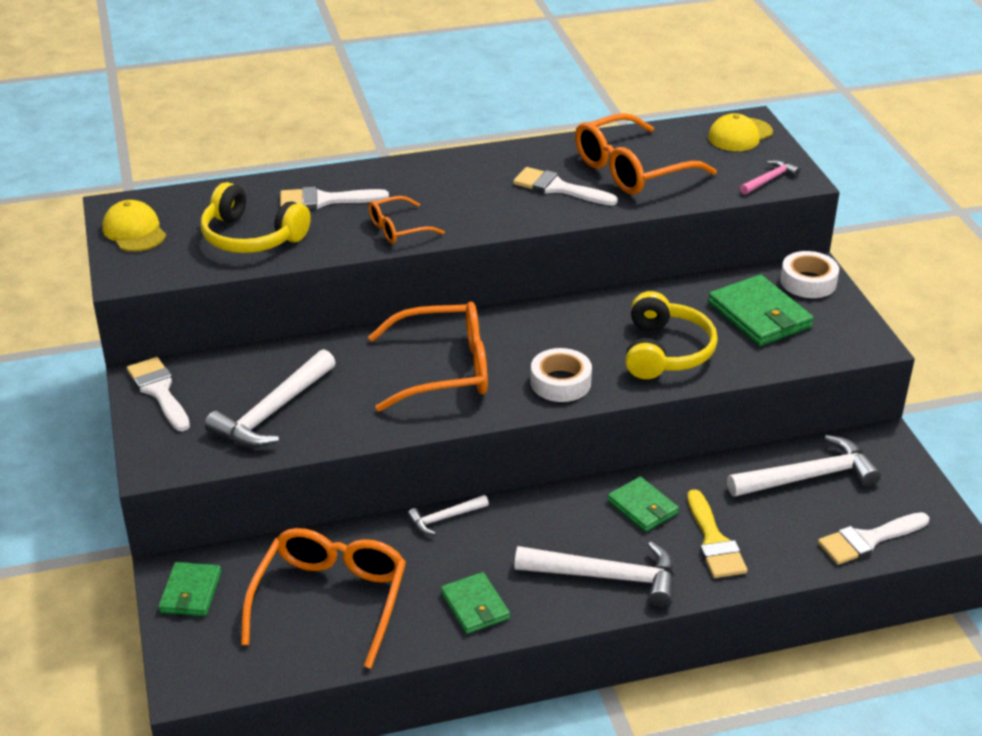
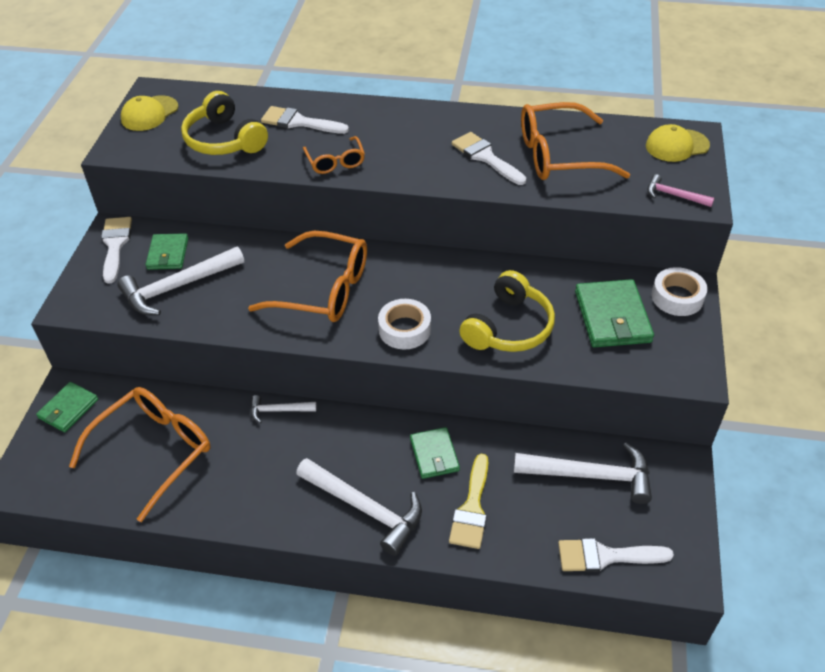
camera: 25 degrees right, 10 degrees up
(134, 231) = (149, 114): yellow cap -> yellow cap turned 135 degrees counterclockwise
(399, 228) = (335, 161): orange glasses -> orange glasses turned 105 degrees counterclockwise
(475, 606) = (251, 496): green wallet -> green wallet (168, 254)
(769, 179) = (674, 195): pink hammer -> pink hammer turned 135 degrees counterclockwise

